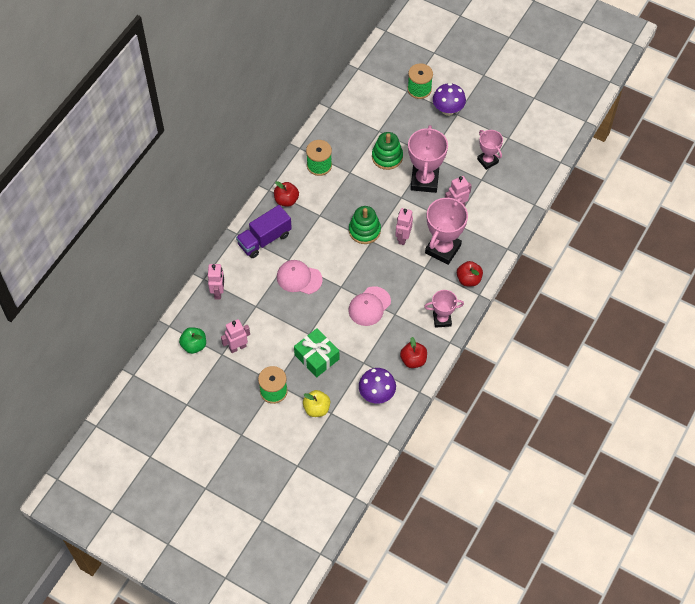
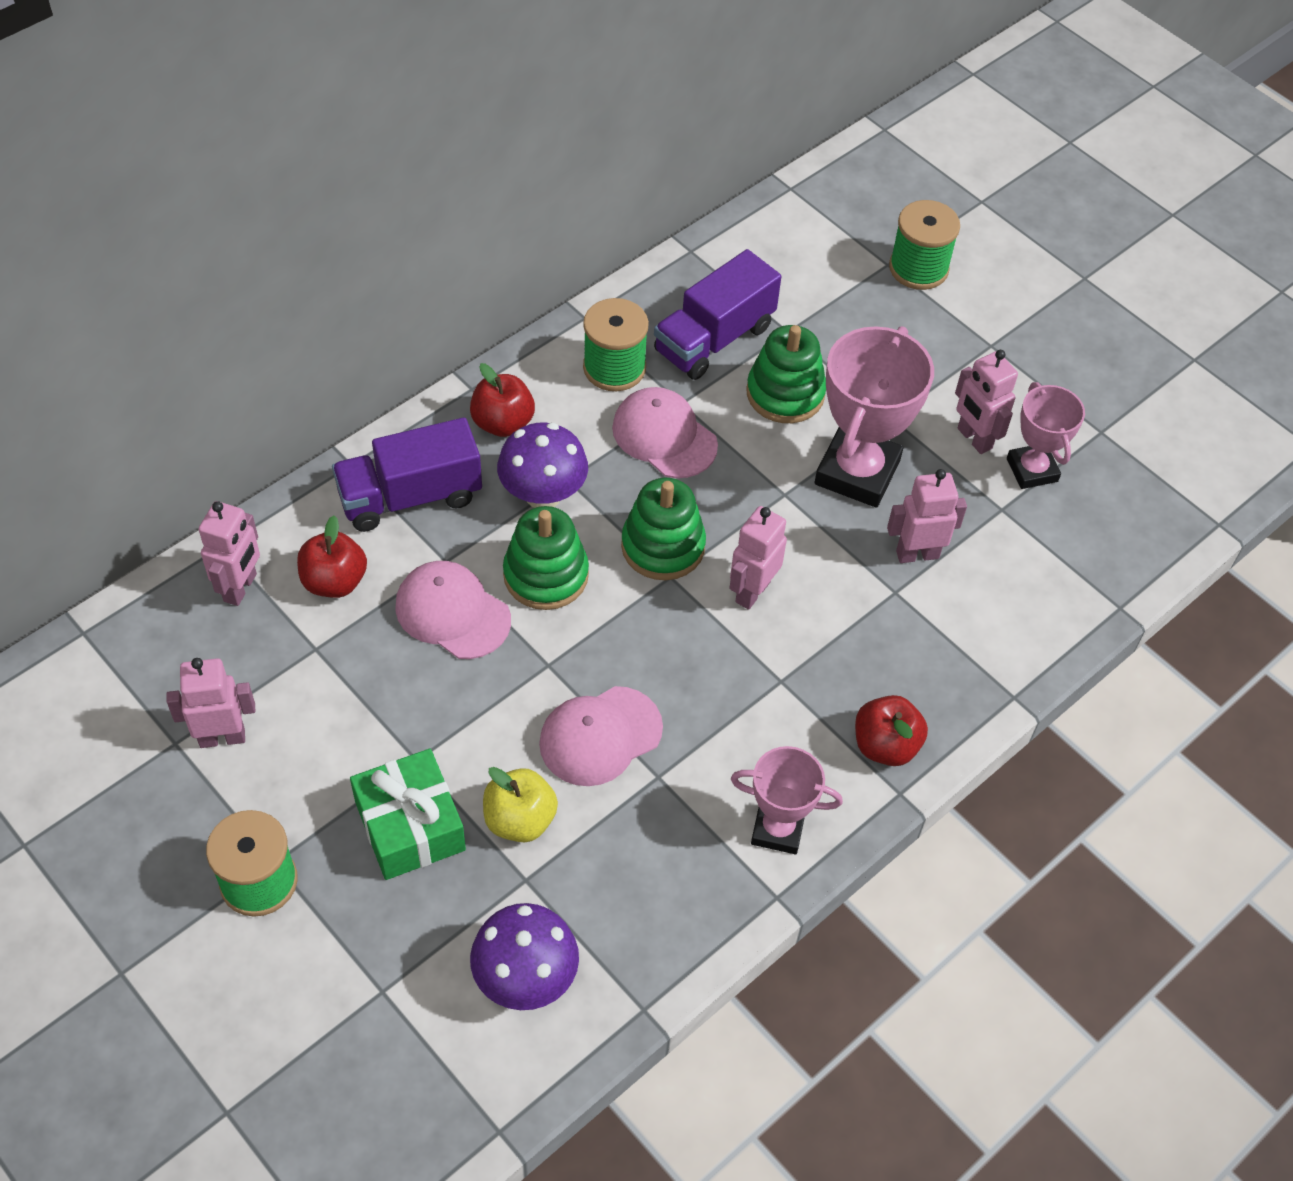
camera: 15 degrees right, 5 degrees down
(194, 345) = (118, 699): green apple -> none
(316, 408) = (349, 966): yellow apple -> yellow apple (520, 820)
(326, 254) = (546, 575): none -> green stacking toy
(348, 187) = (664, 436): none -> pink cap
(352, 142) = (714, 339): none -> purple truck
(413, 360) = (660, 915): red apple -> red apple (334, 581)
(443, 249) = (844, 649): pink trophy -> none
(448, 110) = (972, 330): purple mushroom -> purple mushroom (543, 495)
(462, 154) = (974, 439): none -> pink robot

